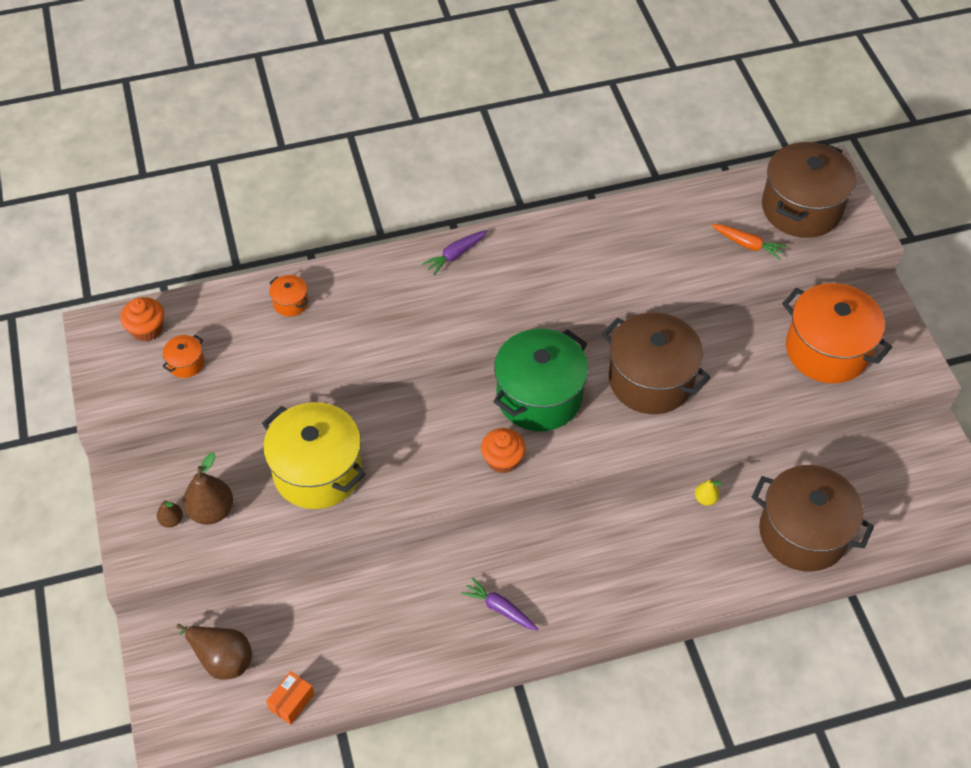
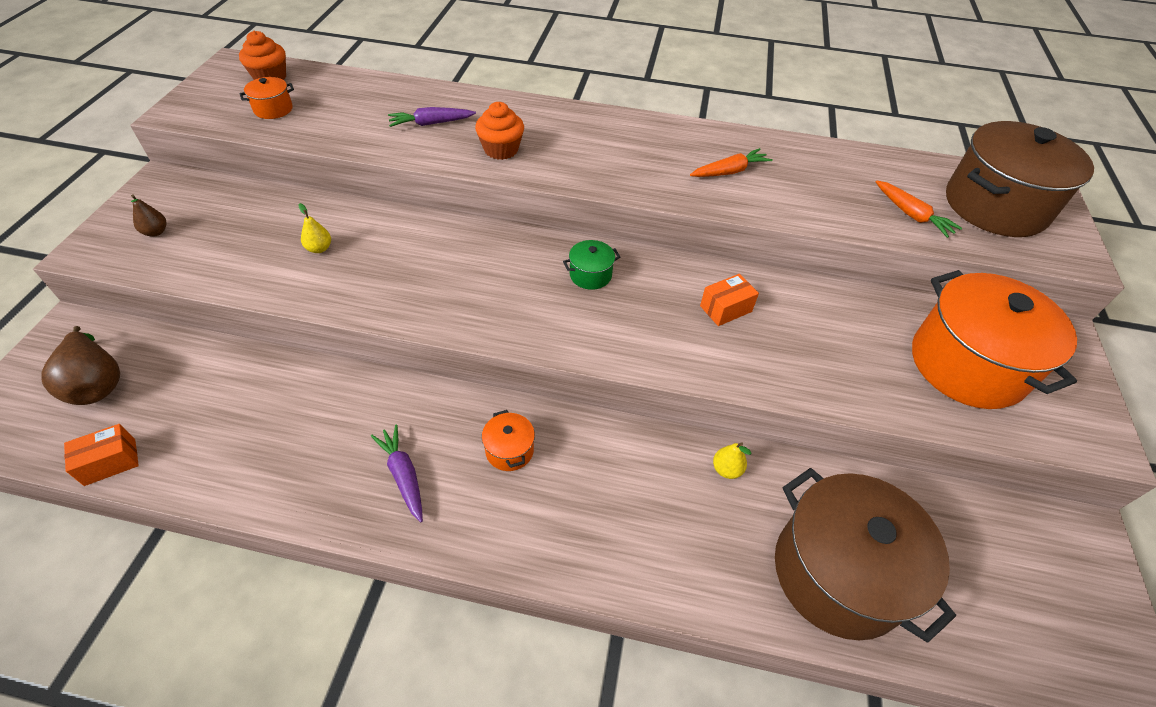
camera: 25 degrees right, 5 degrees down
(211, 511) = (196, 239): brown pear -> none
(290, 303) = (404, 101): orange pot -> orange pot (509, 450)
(317, 471) = (319, 248): yellow pot -> yellow pear
(456, 255) = (585, 120): purple carrot -> purple carrot (431, 123)
(502, 460) = (507, 315): orange cupcake -> orange cupcake (501, 150)
(539, 396) = (590, 275): green pot -> green pot, size x0.41
(599, 260) = (729, 171): none -> orange carrot
(651, 380) = (725, 309): brown pot -> orange box

